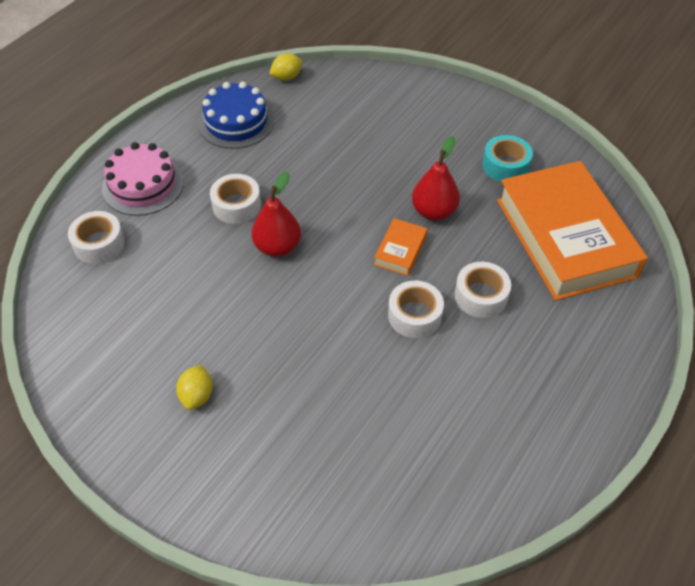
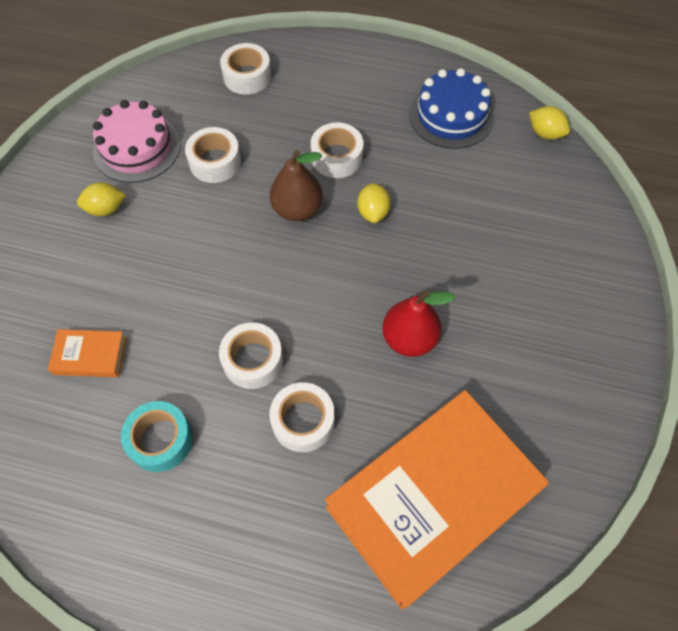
camera: 70 degrees right, 10 degrees up
(143, 185) = (329, 78): pink cake -> pink cake (137, 147)
(190, 293) = (215, 162): none -> white tape
(277, 247) = (297, 209): red pear -> brown pear
(307, 198) = (373, 212): none -> yellow lemon
(400, 250) = (337, 321): orange book -> orange book (90, 356)
(505, 165) = (524, 399): turquoise tape -> turquoise tape (160, 440)

